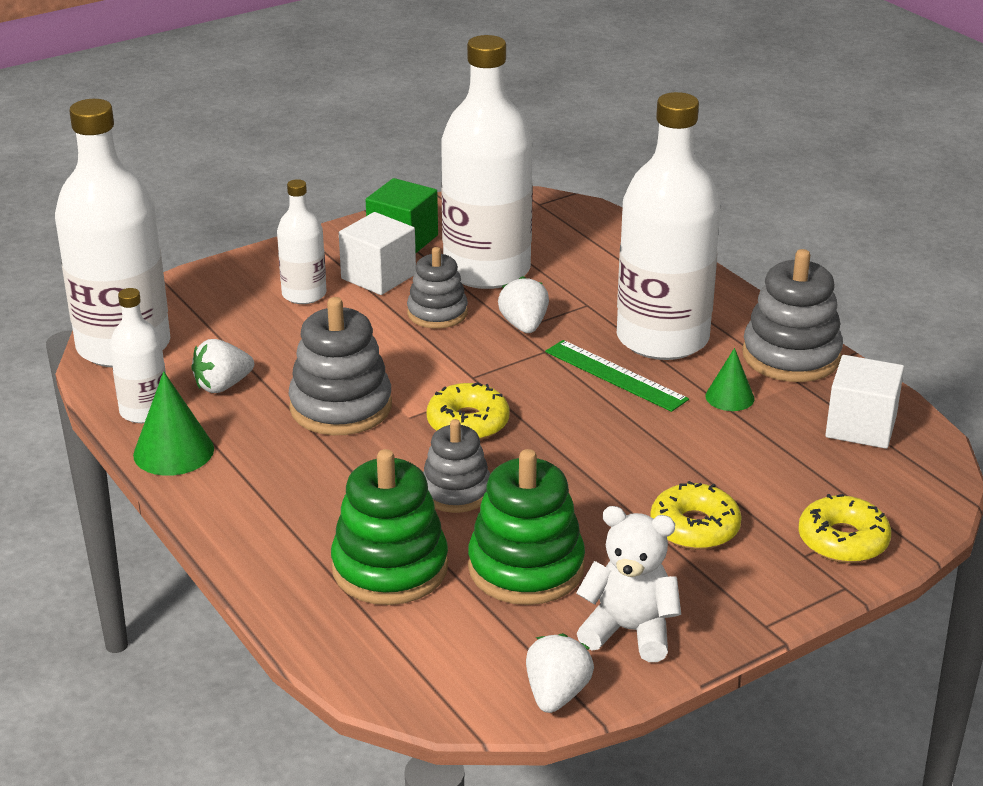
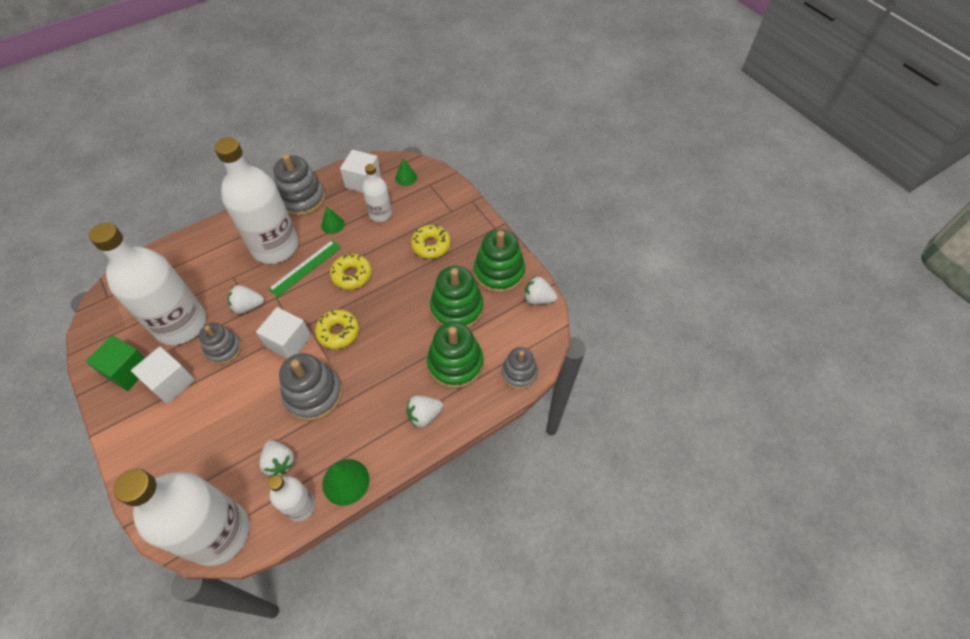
camera: 90 degrees left, 25 degrees up
(281, 531) = (424, 415): none -> white strawberry
(304, 294) = (181, 424): white bottle -> white bottle (380, 214)
(449, 373) = (289, 342): none -> white cube
(456, 492) = (397, 337): grey stacking toy -> grey stacking toy (519, 373)
(629, 631) = (499, 272): white teddy bear -> green stacking toy
(843, 540) = (442, 198): yellow donut -> yellow donut (352, 275)
(892, 484) = (406, 177): none -> green cone

